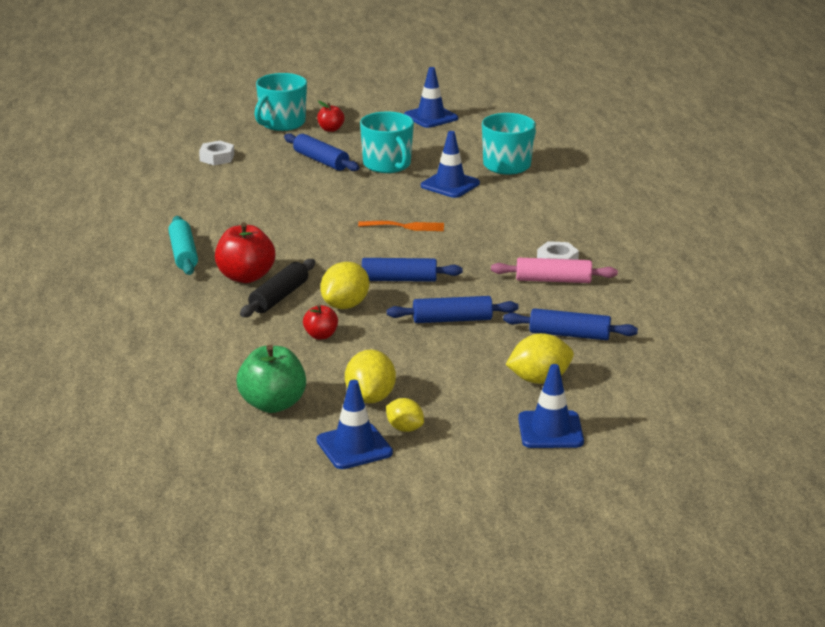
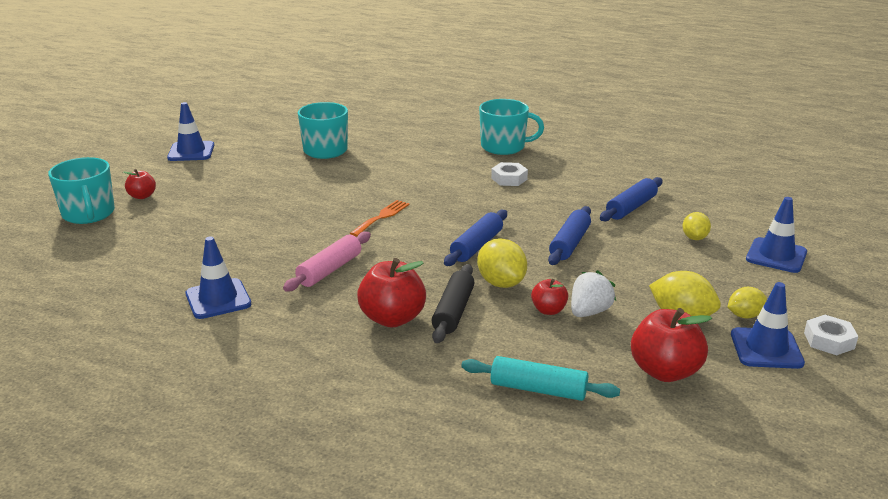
camera: 60 degrees left, 0 degrees up
(183, 254) = (302, 342): turquoise rolling pin -> turquoise rolling pin (538, 389)
(217, 158) = (108, 265): white nut -> white nut (829, 340)
(272, 404) = (665, 371): green apple -> red apple
(279, 297) = (453, 311): black rolling pin -> black rolling pin turned 45 degrees clockwise
(321, 161) = (200, 217): blue rolling pin -> none
(336, 354) = (589, 312): none -> white strawberry
(387, 165) = (254, 192): turquoise mug -> turquoise mug (504, 147)
(450, 185) = (329, 179): blue traffic cone -> blue traffic cone (218, 299)
(539, 379) = (694, 238): yellow lemon -> yellow lemon, size x0.63
(553, 280) = (539, 189): pink rolling pin -> pink rolling pin (329, 270)

